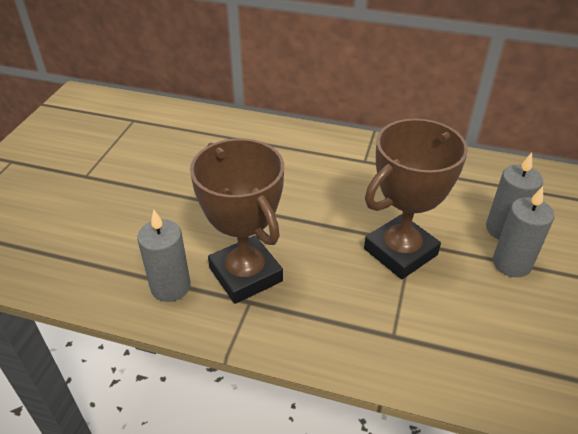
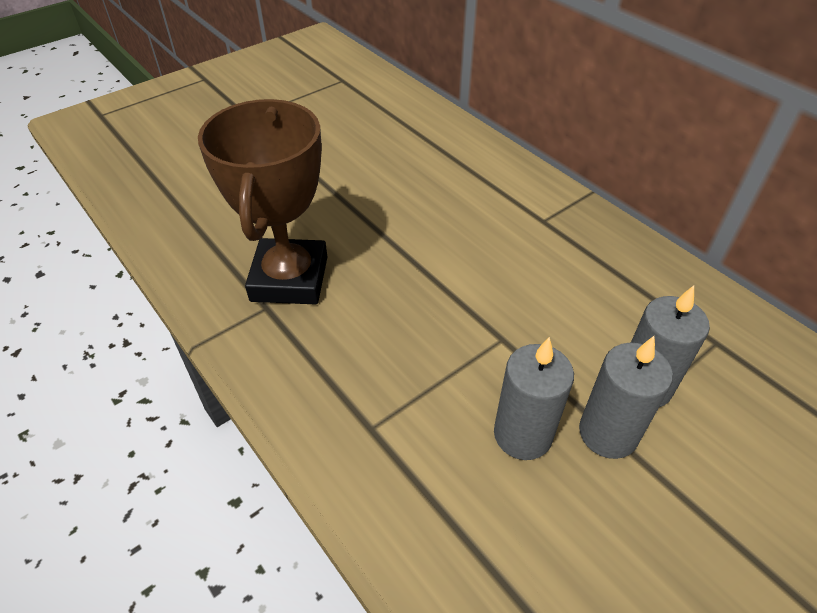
camera: 35 degrees right, 5 degrees up
(170, 287) = (213, 254): grey candle -> grey candle (522, 434)
(400, 252) = (477, 342): brown trophy -> none

